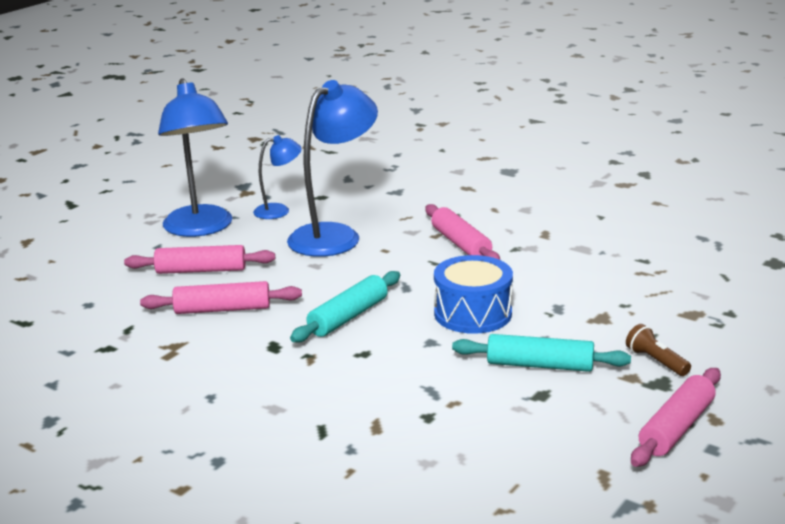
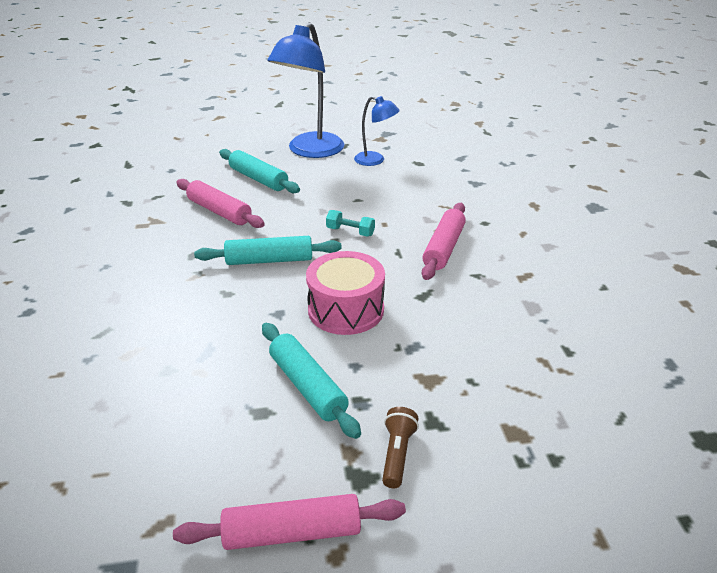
camera: 45 degrees right, 10 degrees up
(201, 270) = (258, 179): pink rolling pin -> turquoise rolling pin
(334, 235) = (374, 195): blue lamp -> none
(370, 267) = (350, 232): none -> turquoise dumbbell
(473, 313) = (346, 309): blue drum -> pink drum

